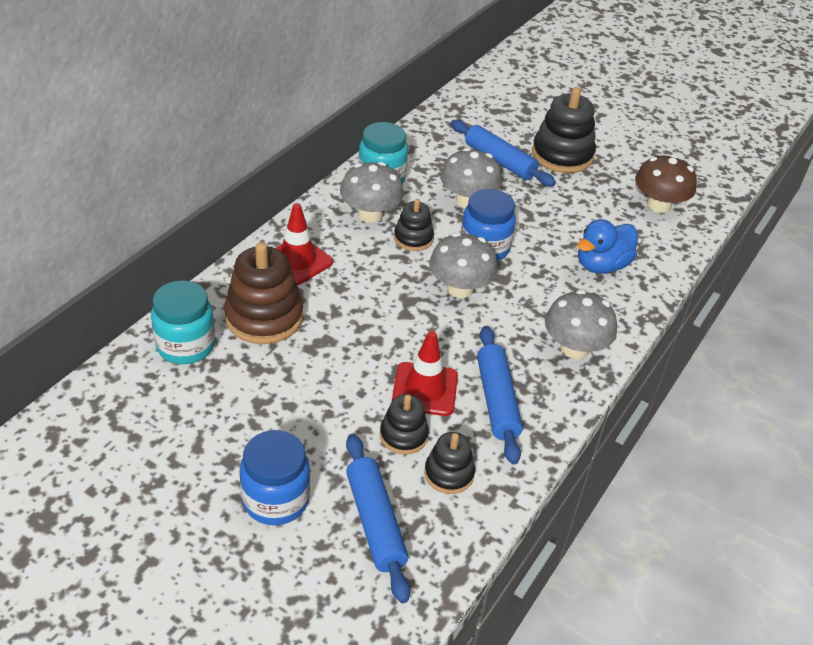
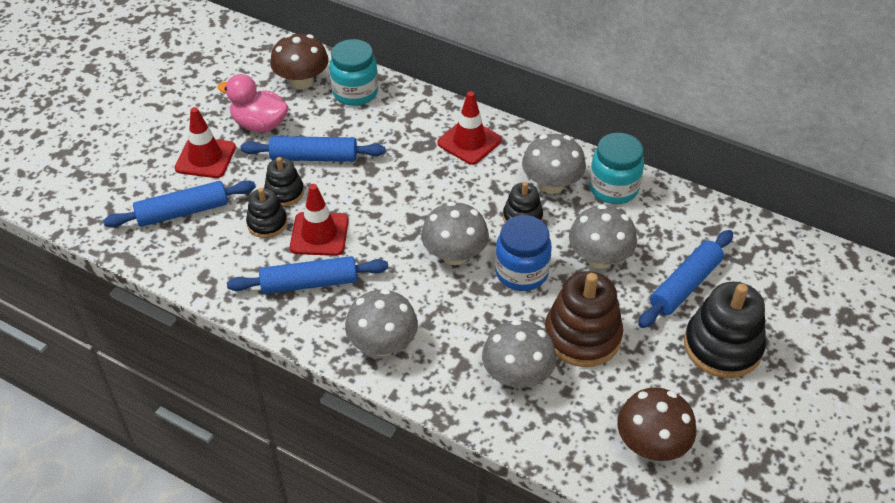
camera: 90 degrees right, 5 degrees up
(145, 396) = (302, 81): none -> brown mushroom
(222, 441) = (259, 124): none -> pink duck
(264, 317) = (393, 130): brown stacking toy -> brown stacking toy (582, 336)
(276, 500) = (205, 158): blue jar -> red traffic cone
(296, 389) = (314, 157): none -> blue rolling pin
(449, 474) = (227, 252): black stacking toy -> black stacking toy (284, 192)
(601, 265) = (517, 375): blue duck -> grey mushroom

